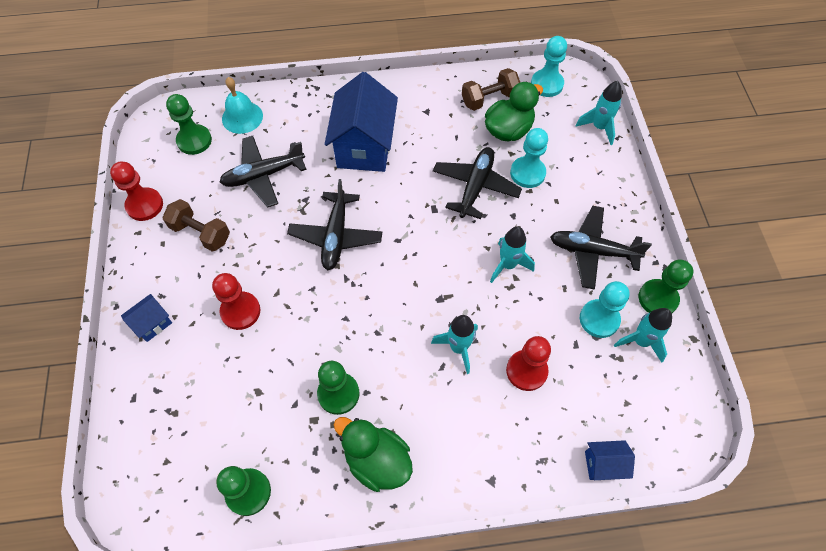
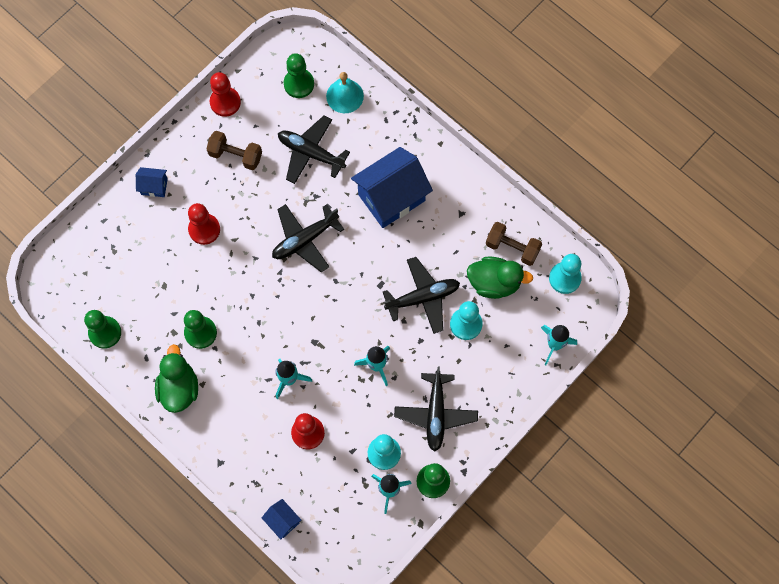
camera: 50 degrees right, 10 degrees up
(201, 233) = (235, 155): brown dumbbell -> brown dumbbell turned 60 degrees counterclockwise
(592, 251) = (435, 413): black plane -> black plane turned 150 degrees counterclockwise

